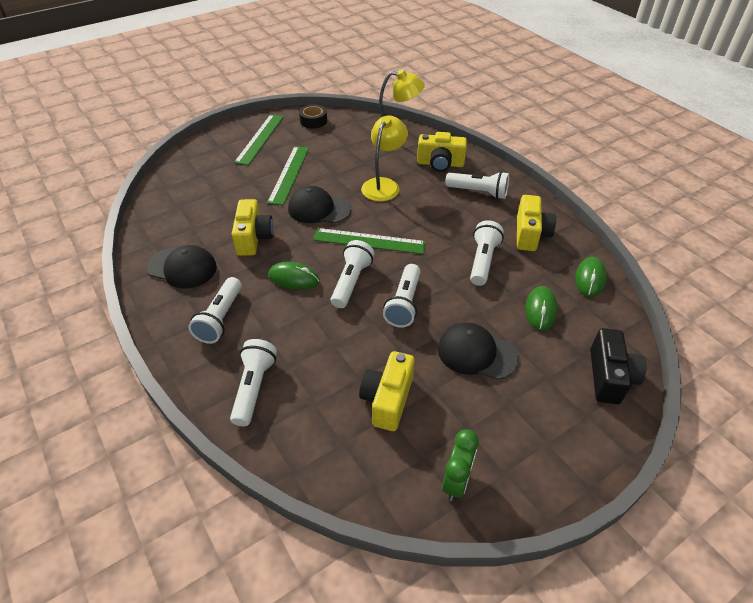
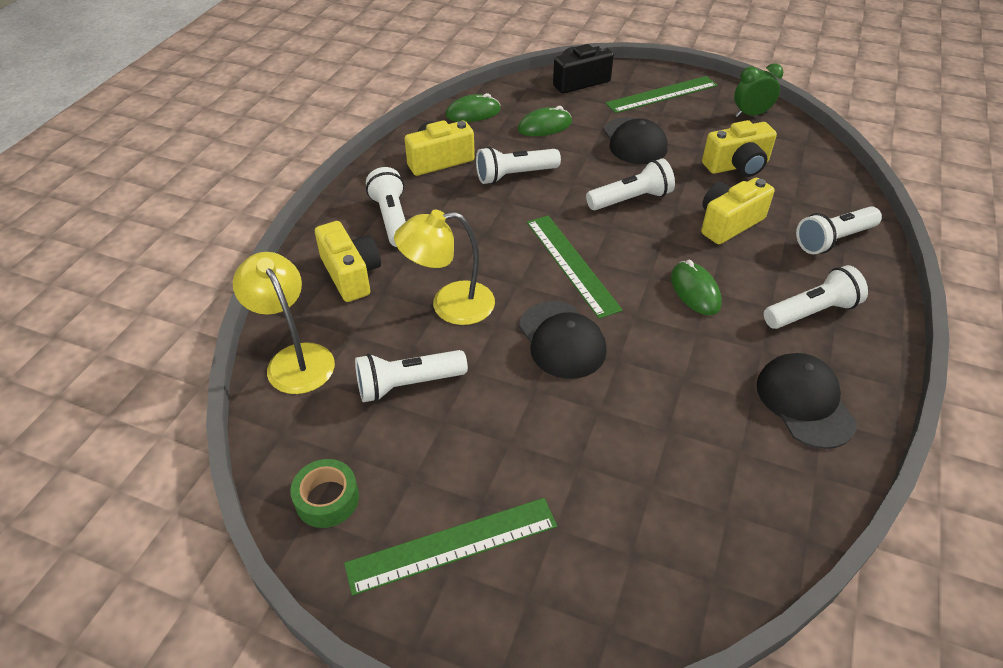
camera: 125 degrees left, 0 degrees up
(253, 238) = (681, 369): yellow camera -> yellow camera (728, 223)
(289, 174) = (518, 424): green ruler -> green ruler (662, 94)
(313, 121) = (327, 499): black tape -> green tape
(351, 282) = (646, 246): white flashlight -> white flashlight (408, 384)

